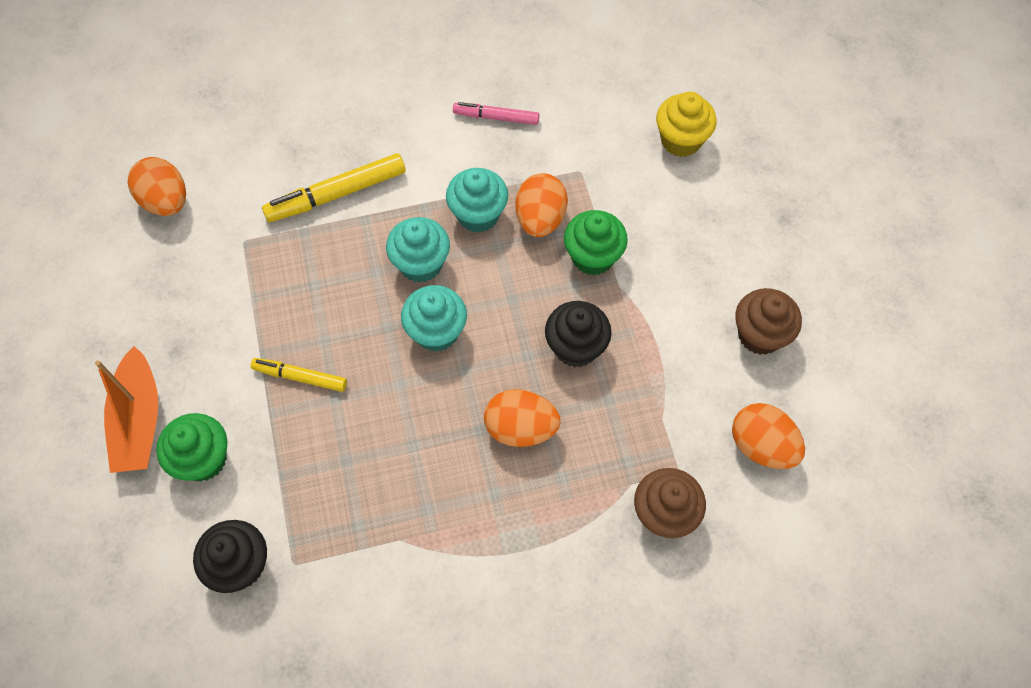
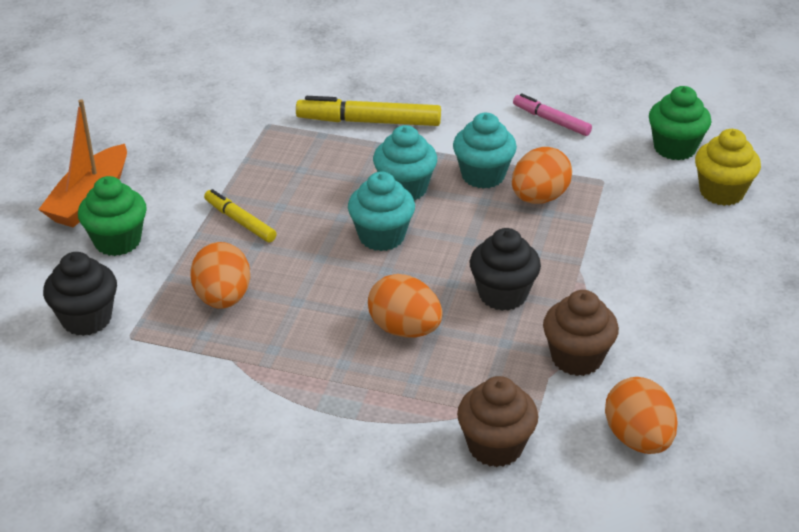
camera: 30 degrees right, 25 degrees down
(166, 201) = (227, 80): orange egg -> orange egg (223, 298)
(593, 257) = (569, 240): green cupcake -> green cupcake (674, 148)
(759, 335) = (699, 356): brown cupcake -> brown cupcake (576, 358)

